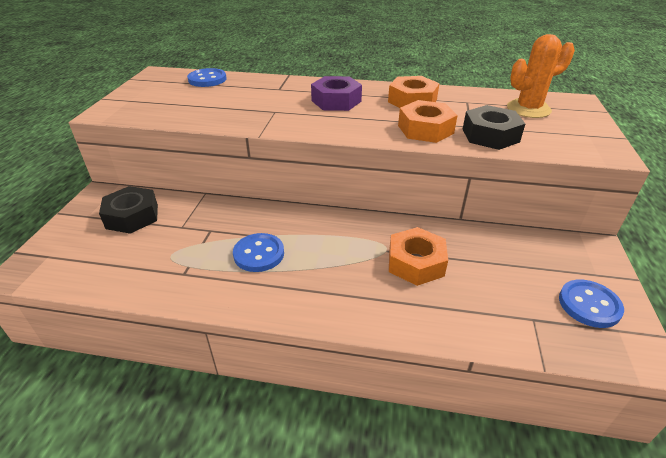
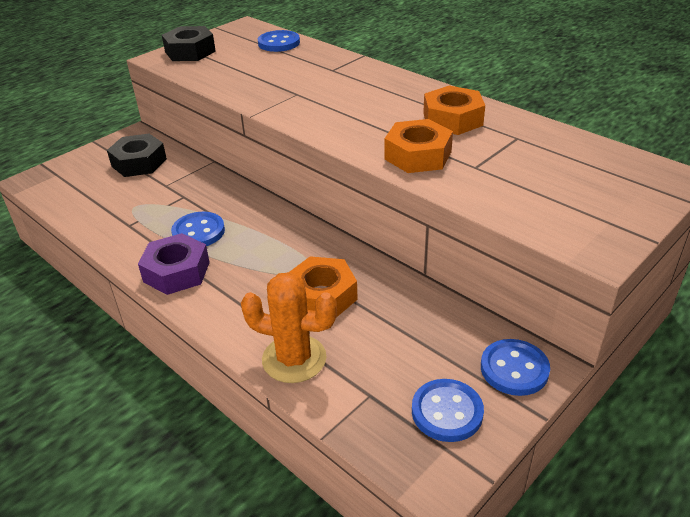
camera: 35 degrees right, 0 degrees up
(336, 101) = (370, 98): purple nut -> purple nut (176, 272)
(490, 135) = (480, 184): black nut -> black nut (190, 52)
(528, 109) = (581, 168): orange cactus -> orange cactus (294, 359)
(586, 257) = (514, 369): none -> blue button

